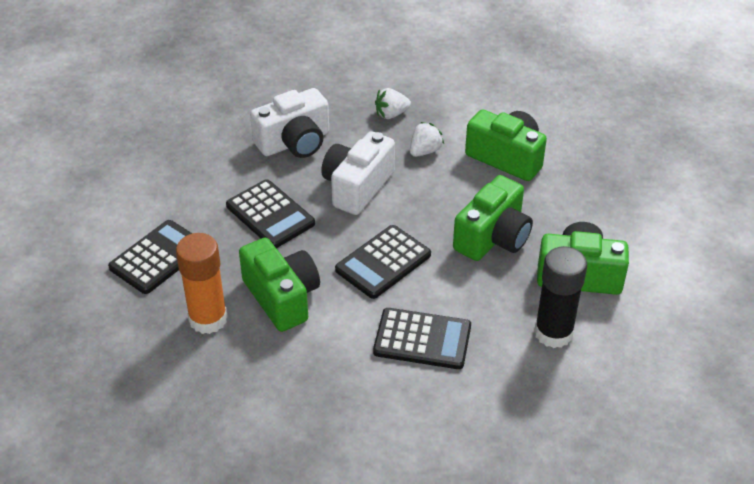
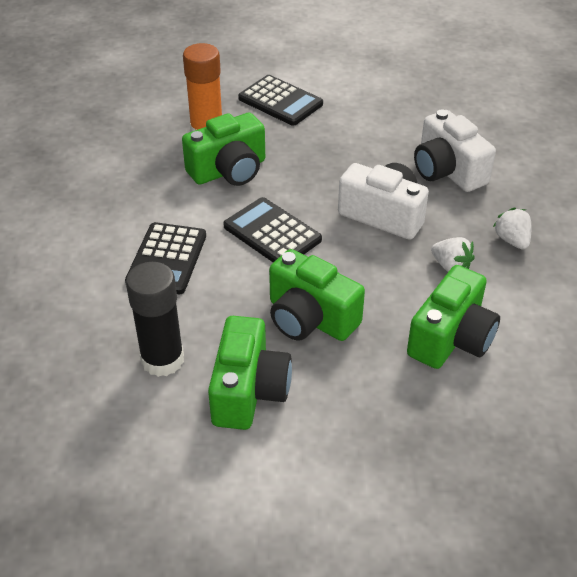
camera: 90 degrees right, 0 degrees up
(270, 215) = (337, 159): black calculator -> none

